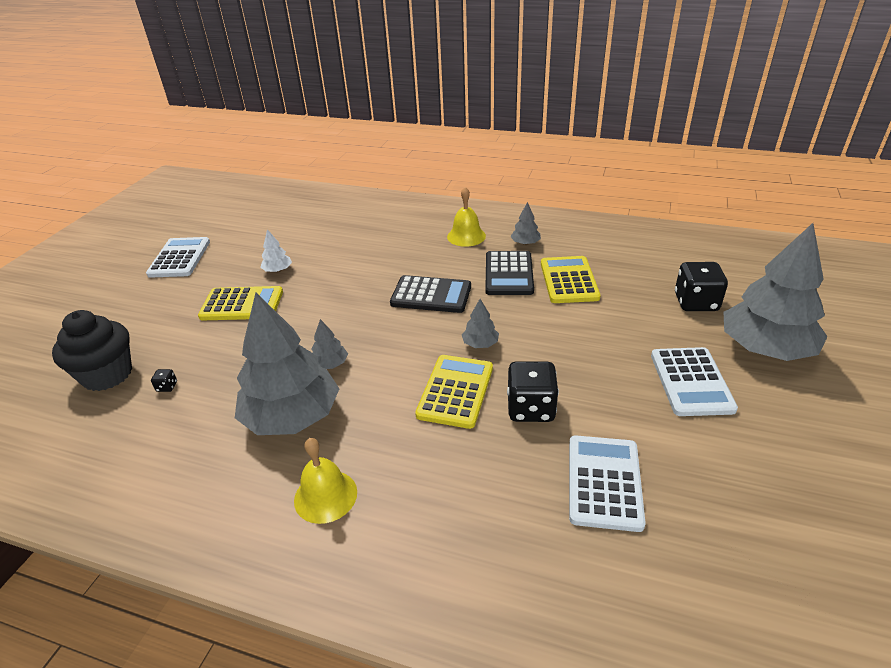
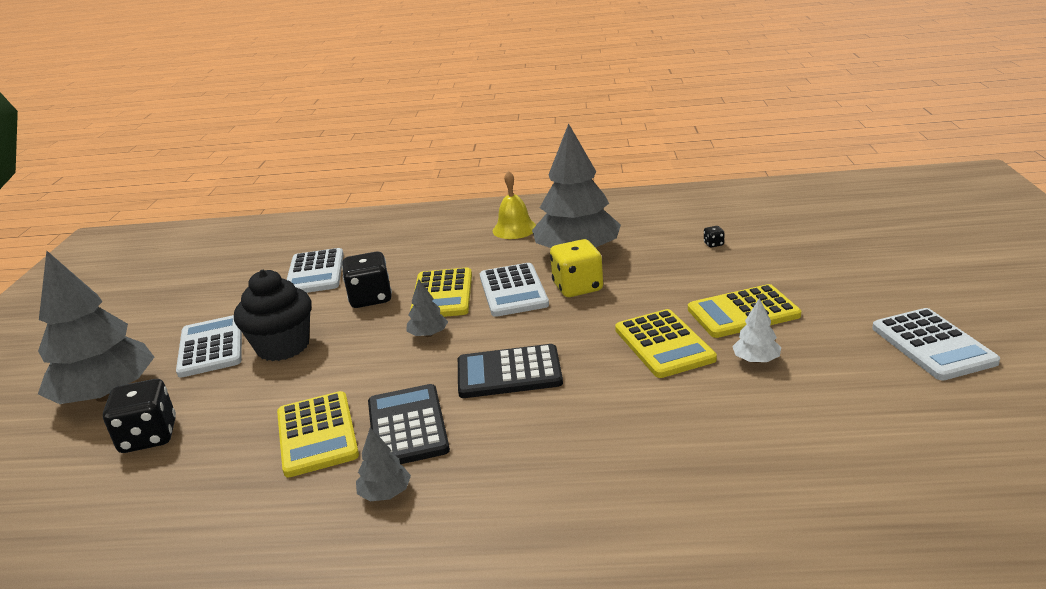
camera: 165 degrees right, 10 degrees down
(107, 374) = (784, 238): black cupcake -> black cupcake (283, 346)
(317, 293) = (664, 344): none -> yellow calculator
(330, 364) = (577, 287): grey tree -> yellow dice
(387, 376) = (513, 291): none -> white calculator
(466, 236) = (497, 487): yellow bell -> none

